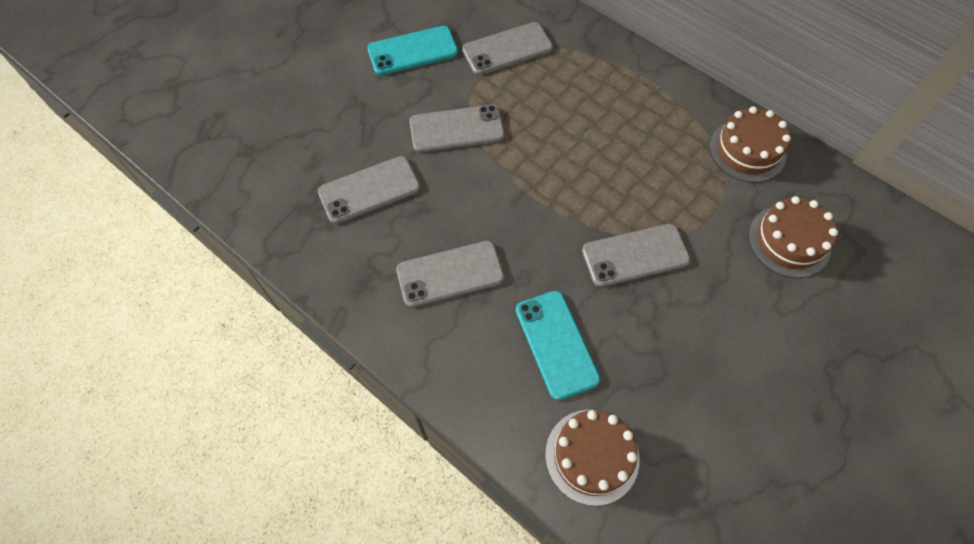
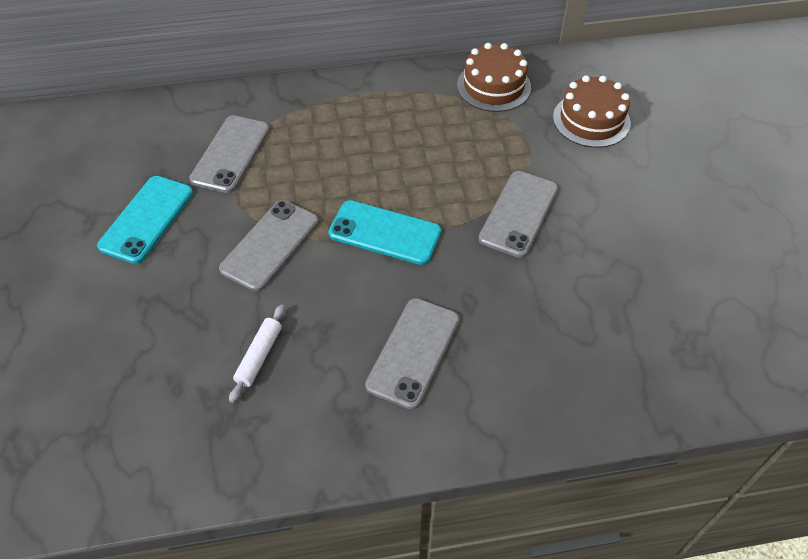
camera: 50 degrees left, 10 degrees down
(369, 190) = (259, 356): grey phone -> white rolling pin
(556, 344) = (551, 321): turquoise phone -> turquoise phone (385, 233)
(592, 456) = (671, 368): brown cake -> none

